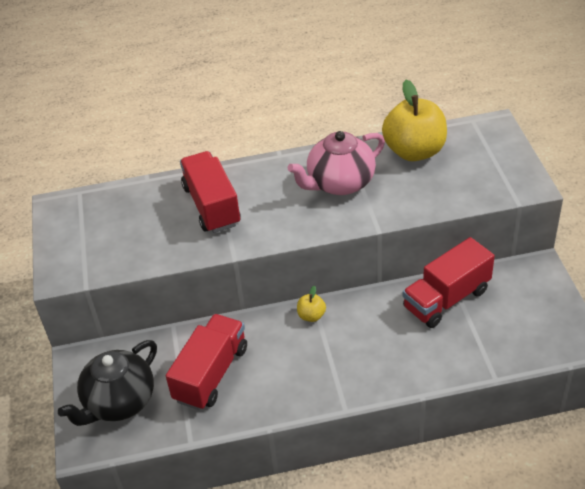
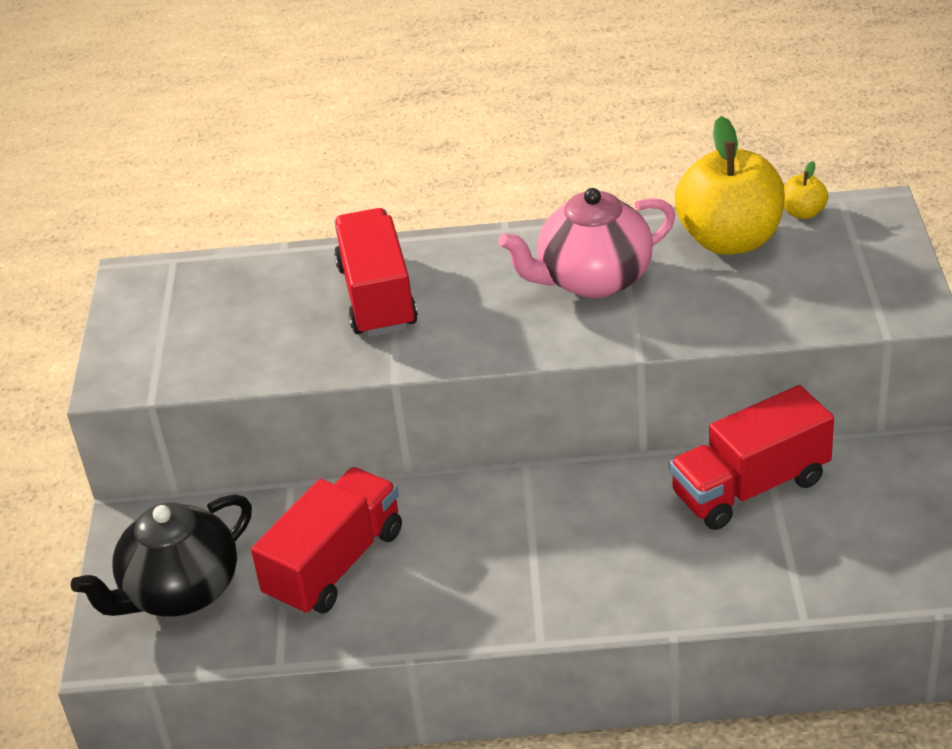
camera: 10 degrees right, 5 degrees down
(311, 316) = (518, 492): yellow apple -> yellow apple (803, 213)

